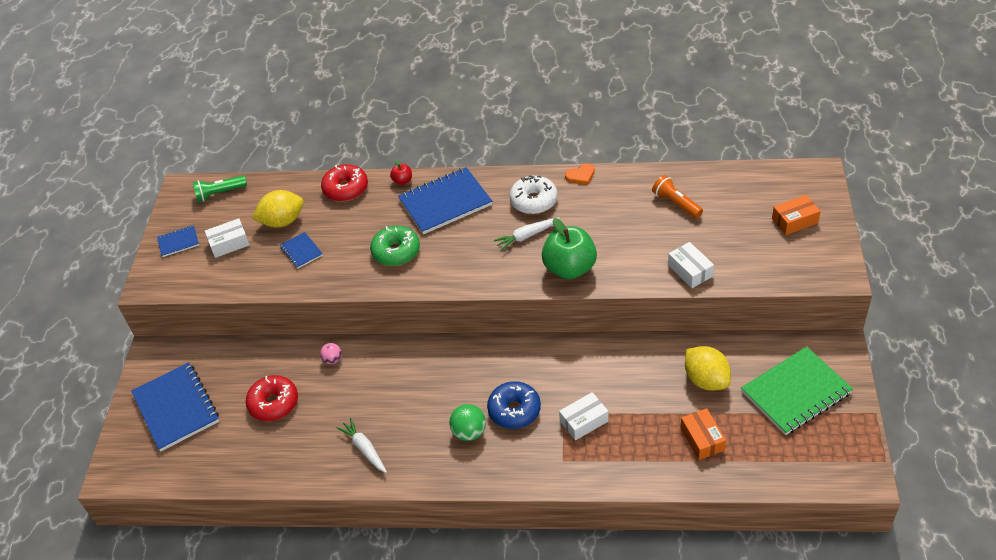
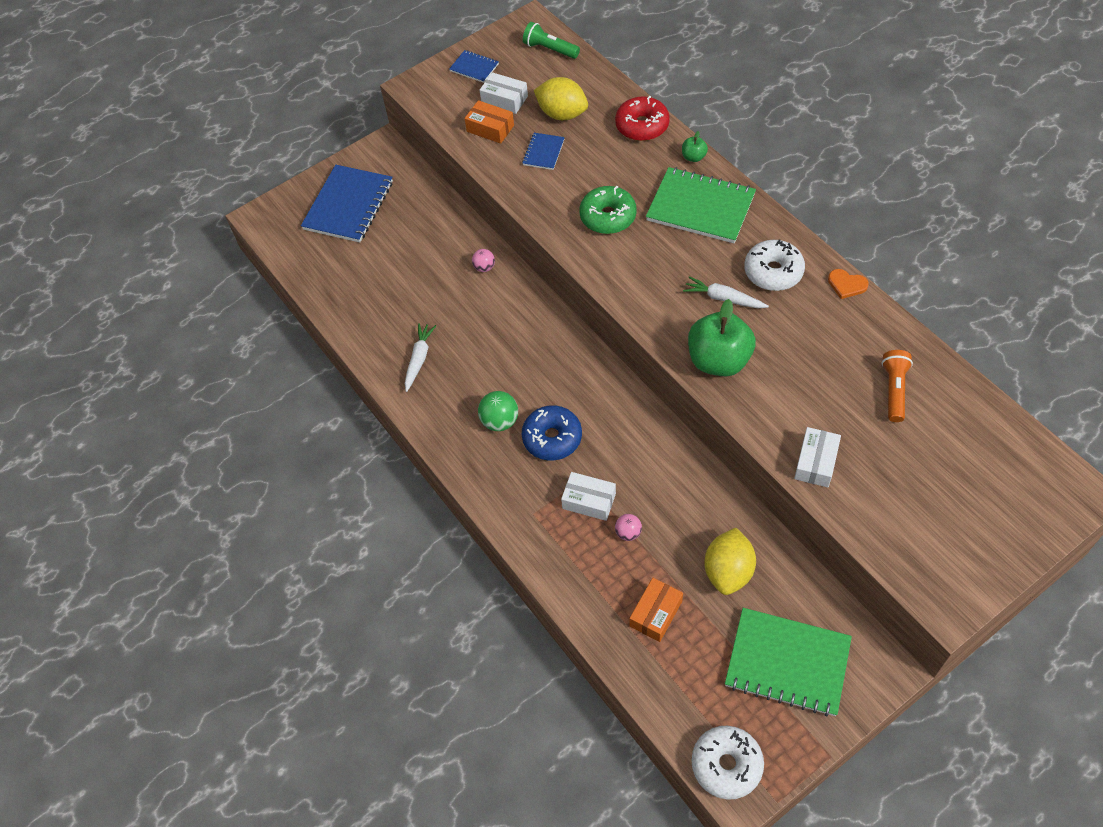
camera: 50 degrees right, 10 degrees up
(274, 403) = (407, 263): red donut -> none
(402, 181) = (693, 157): red apple -> green apple
(445, 202) = (700, 207): blue notebook -> green notebook
(629, 415) = (628, 533): none -> pink ball
(794, 221) = (983, 513): orange box -> orange box (490, 128)
(840, 471) = (726, 765): none -> white donut

